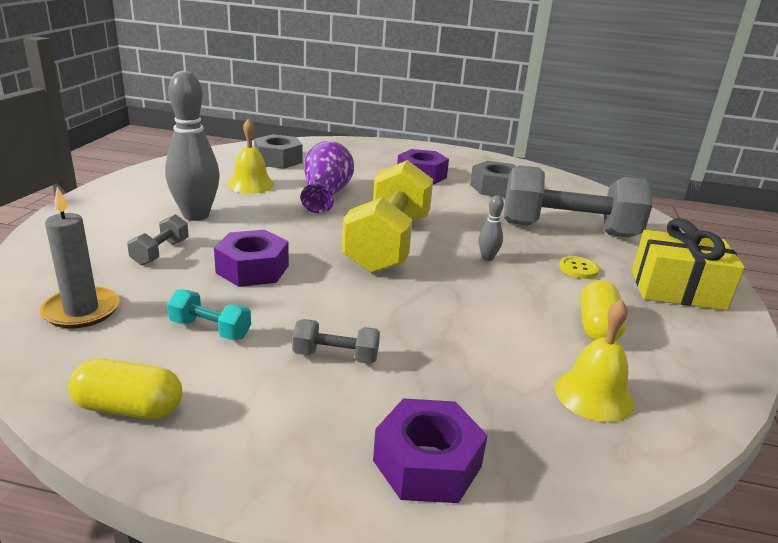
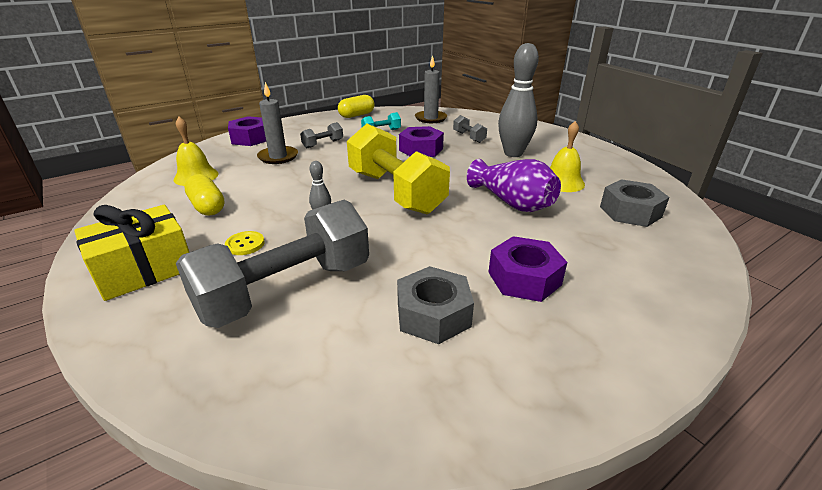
camera: 135 degrees right, 5 degrees up
(437, 367) = (278, 157): none -> grey candle

